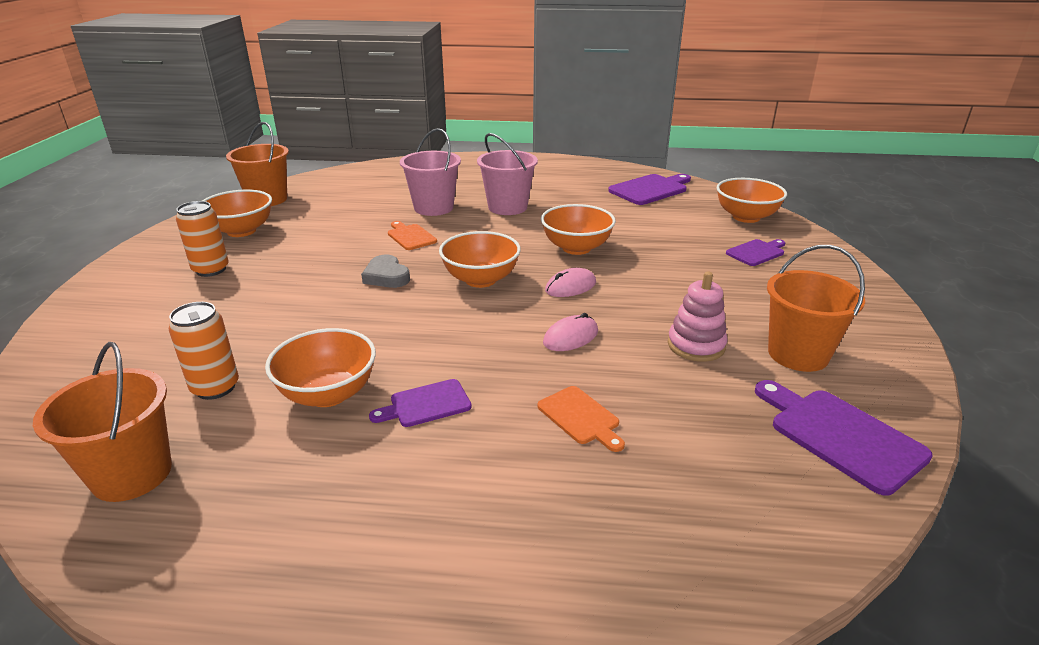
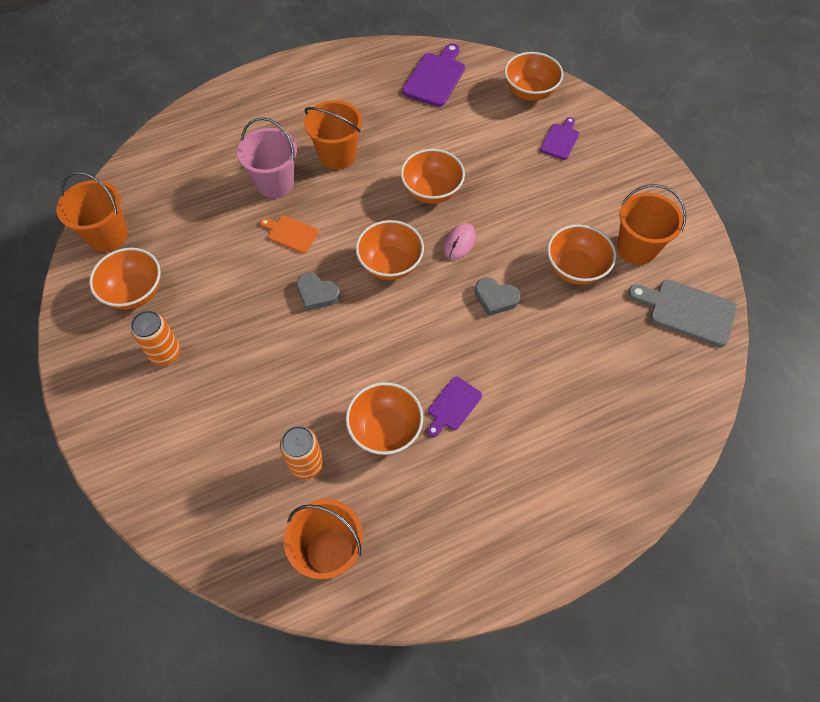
camera: 30 degrees left, 30 degrees up
(507, 207) = (337, 155): pink bucket -> orange bucket
(570, 337) = (495, 298): pink mouse -> grey heart
(581, 417) = (548, 368): orange cutting board -> none
(696, 345) = (575, 268): pink stacking toy -> orange bowl
(840, 436) = (687, 311): purple cutting board -> grey cutting board

